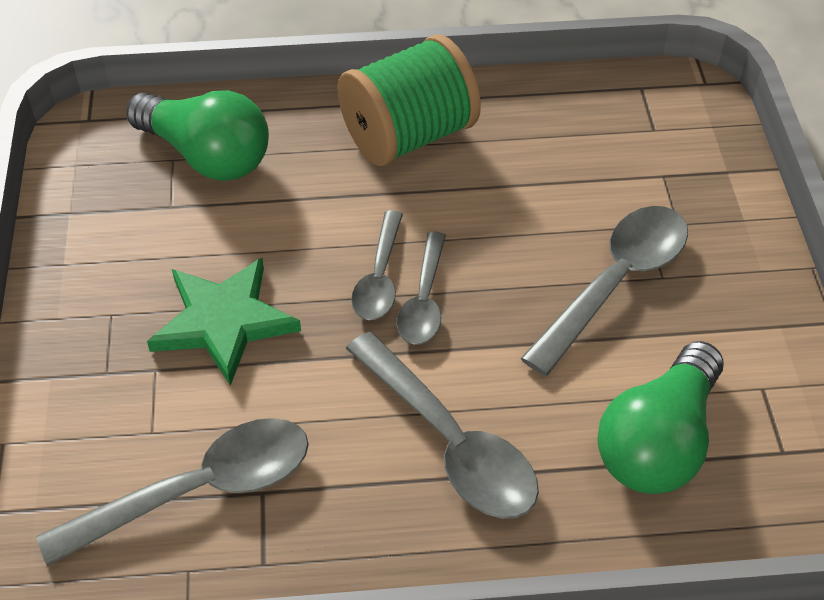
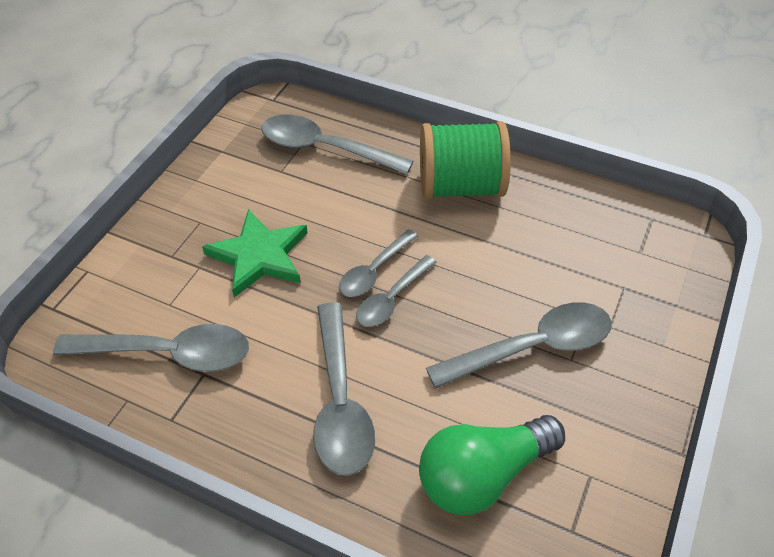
camera: 30 degrees right, 0 degrees up
(207, 156) = (324, 149): green light bulb -> grey spoon

